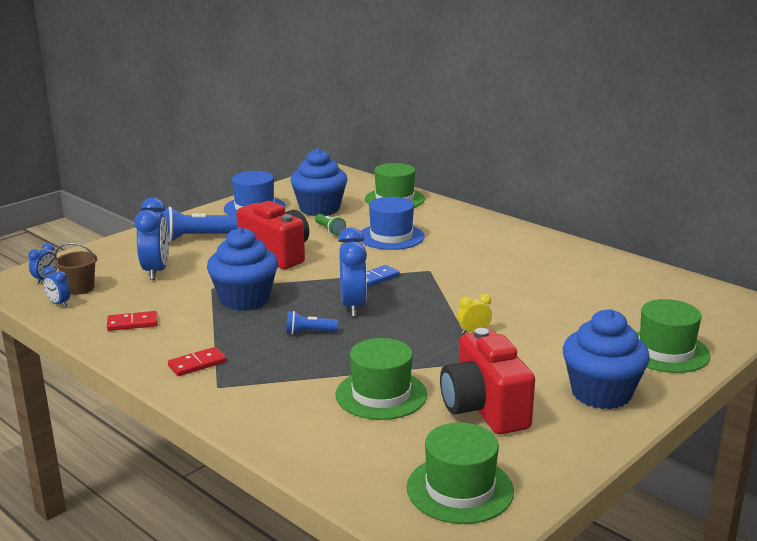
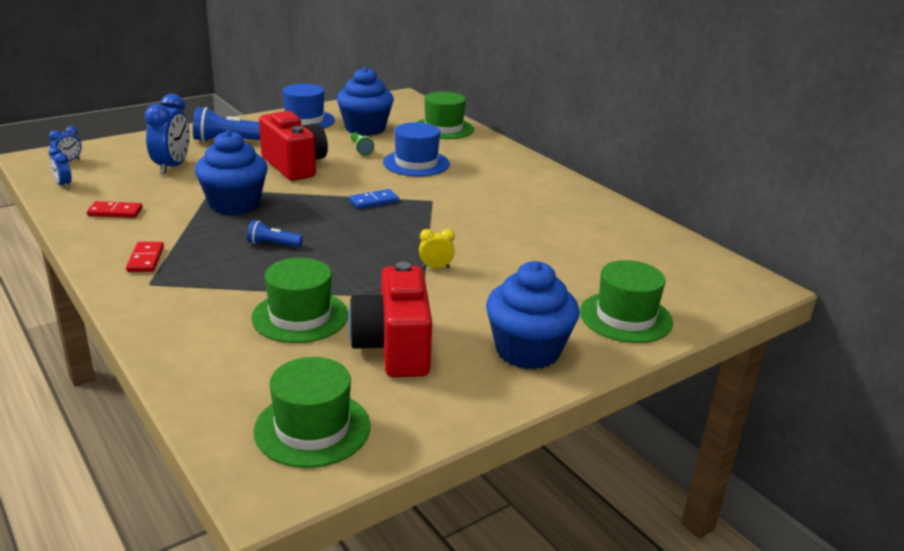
camera: 10 degrees right, 5 degrees up
(80, 288) = (92, 173): brown bucket -> none
(197, 364) = (146, 259): red domino -> red domino turned 75 degrees counterclockwise
(353, 306) = (333, 225): blue clock -> none

